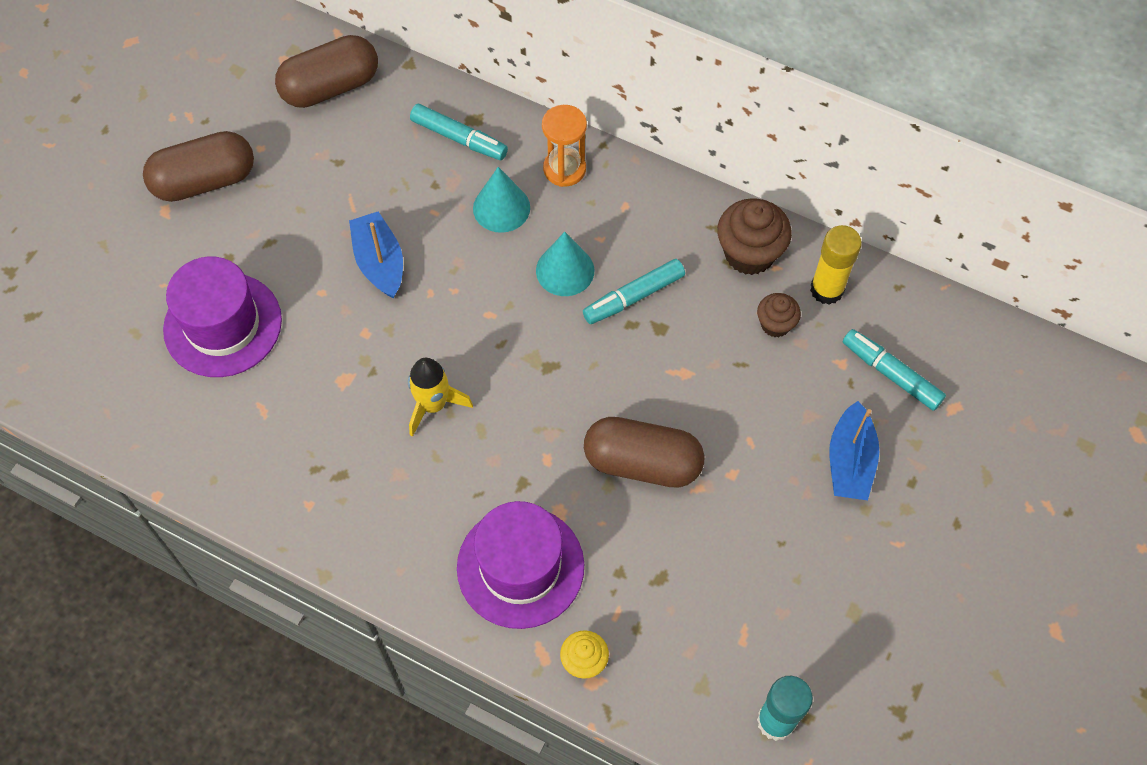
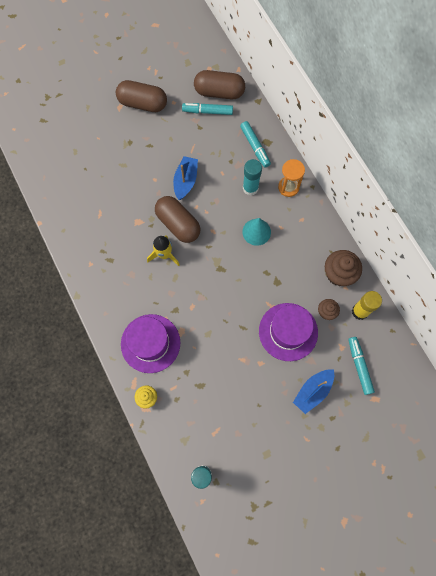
camera: 35 degrees right, 10 degrees up
(223, 325) = (108, 169): purple hat -> purple hat (288, 331)
(501, 208) = (250, 188): turquoise cone -> turquoise glue stick
(633, 297) = (276, 261): turquoise marker -> turquoise marker (207, 111)
(642, 463) = (228, 334): brown capsule -> brown capsule (178, 224)

